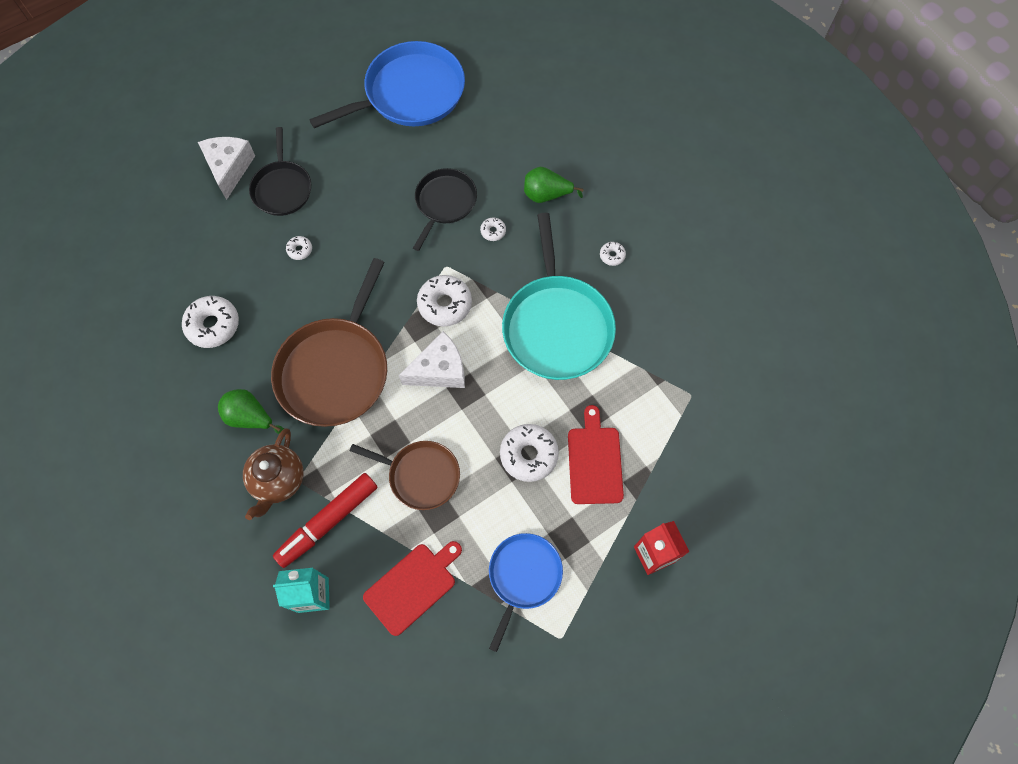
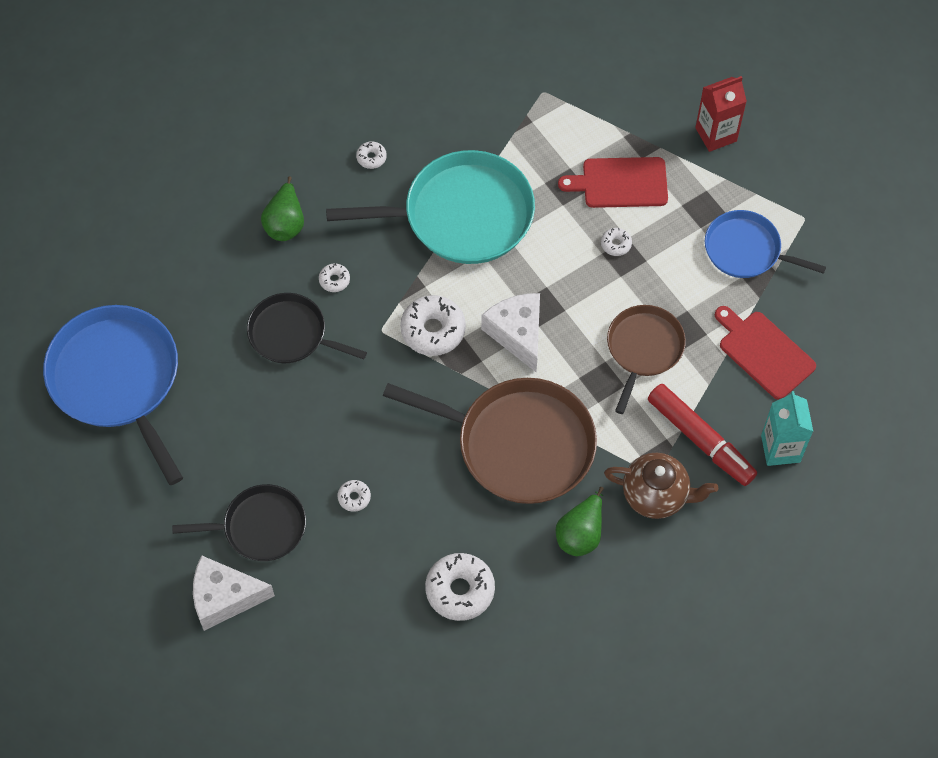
camera: 90 degrees left, 5 degrees down
(529, 455) = (616, 244): white donut -> white donut, size x0.49

